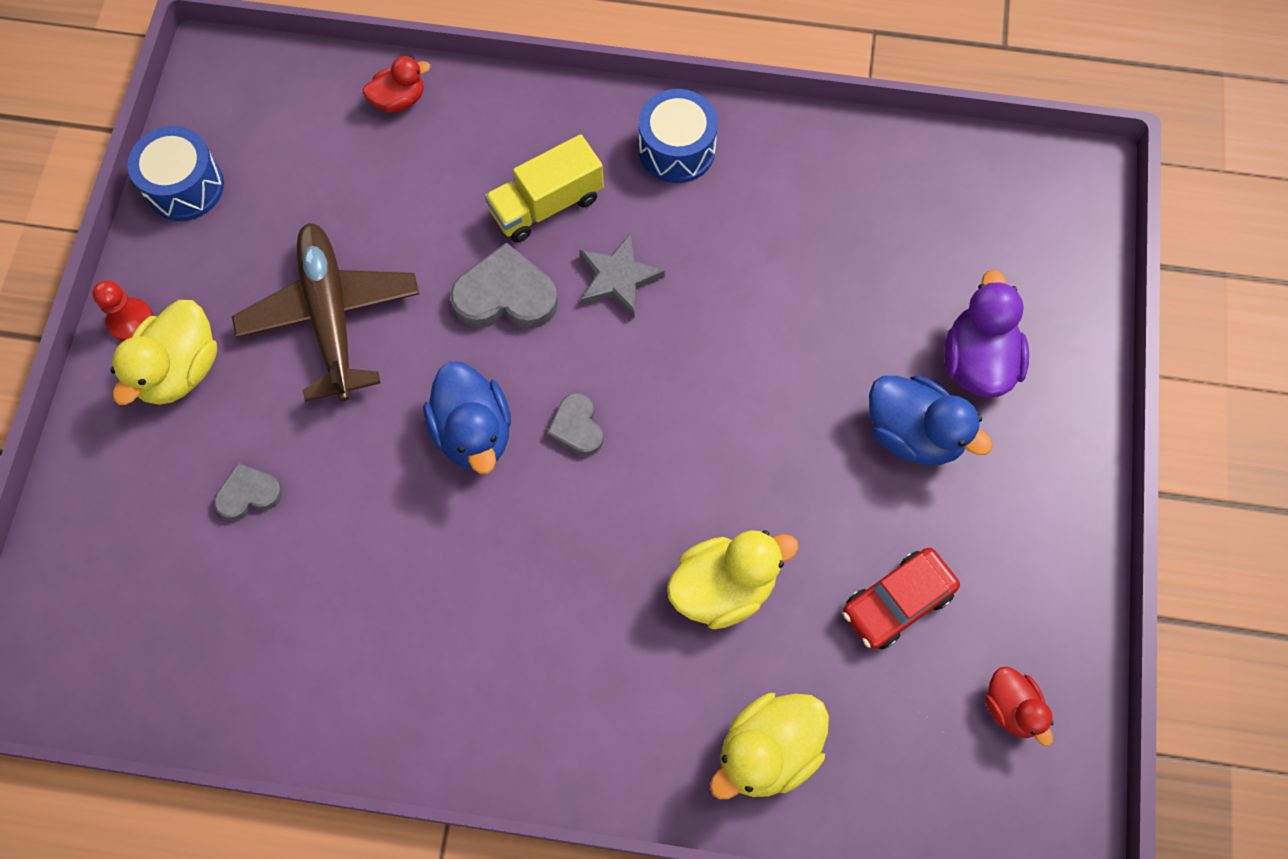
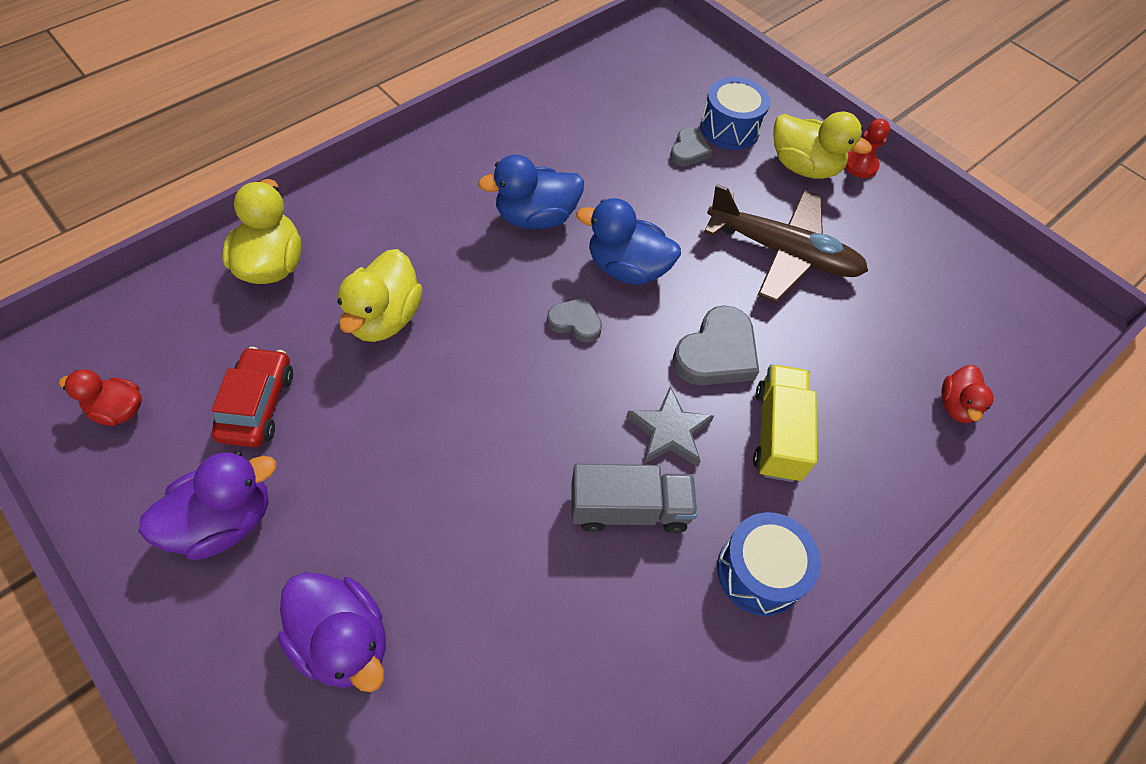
camera: 125 degrees right, 10 degrees down
(180, 370) = (803, 167): yellow duck -> yellow duck turned 150 degrees clockwise
(185, 187) = (954, 241): blue drum -> blue drum (729, 128)
(710, 260) = (629, 509): none -> grey truck
(913, 434) = (346, 527): blue duck -> blue duck (536, 217)
(995, 522) = (224, 521): none -> purple duck

